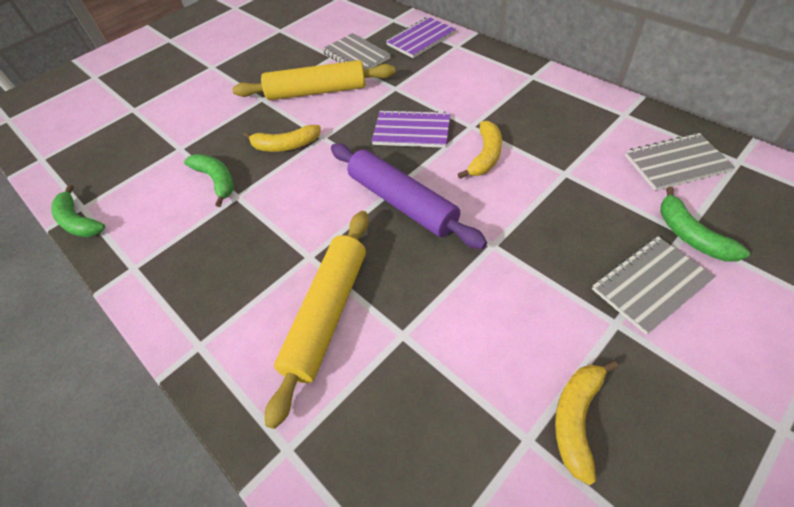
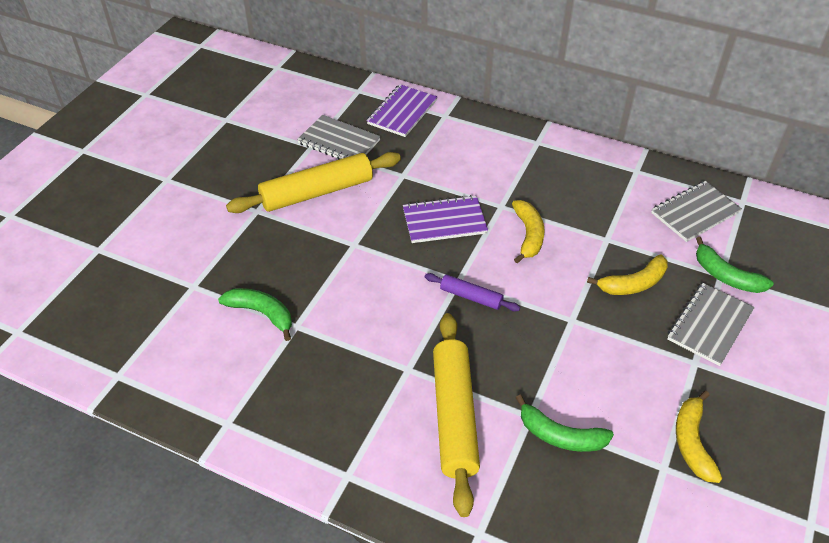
camera: 25 degrees left, 5 degrees down
(79, 221) = (125, 391): green banana -> green banana (560, 435)
(285, 145) = (317, 261): yellow banana -> yellow banana (633, 284)
(402, 202) = (471, 297): purple rolling pin -> purple rolling pin, size x0.50

